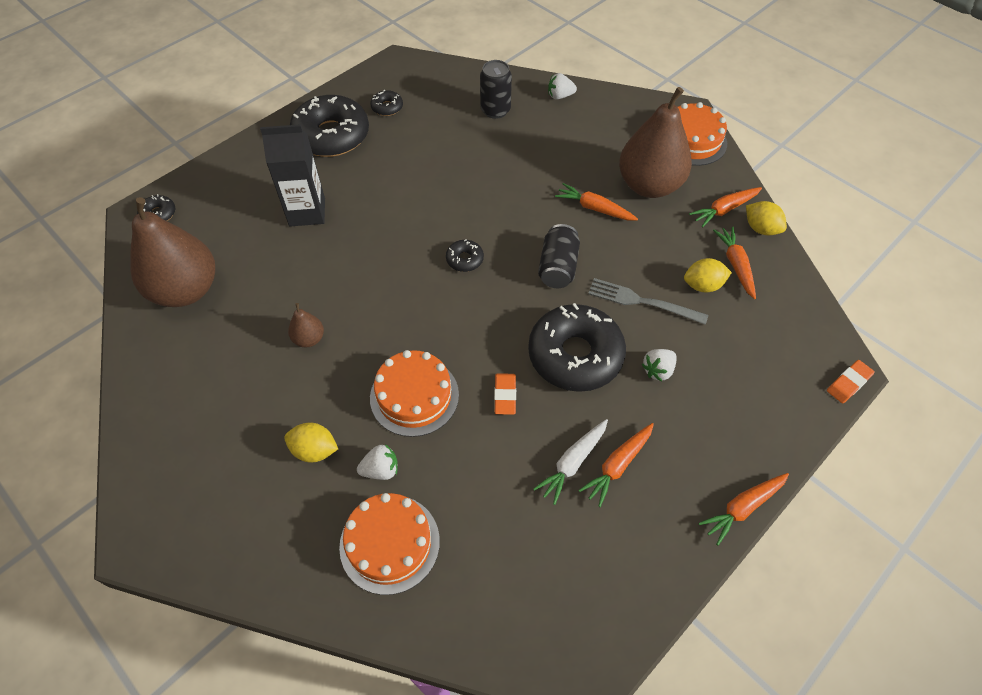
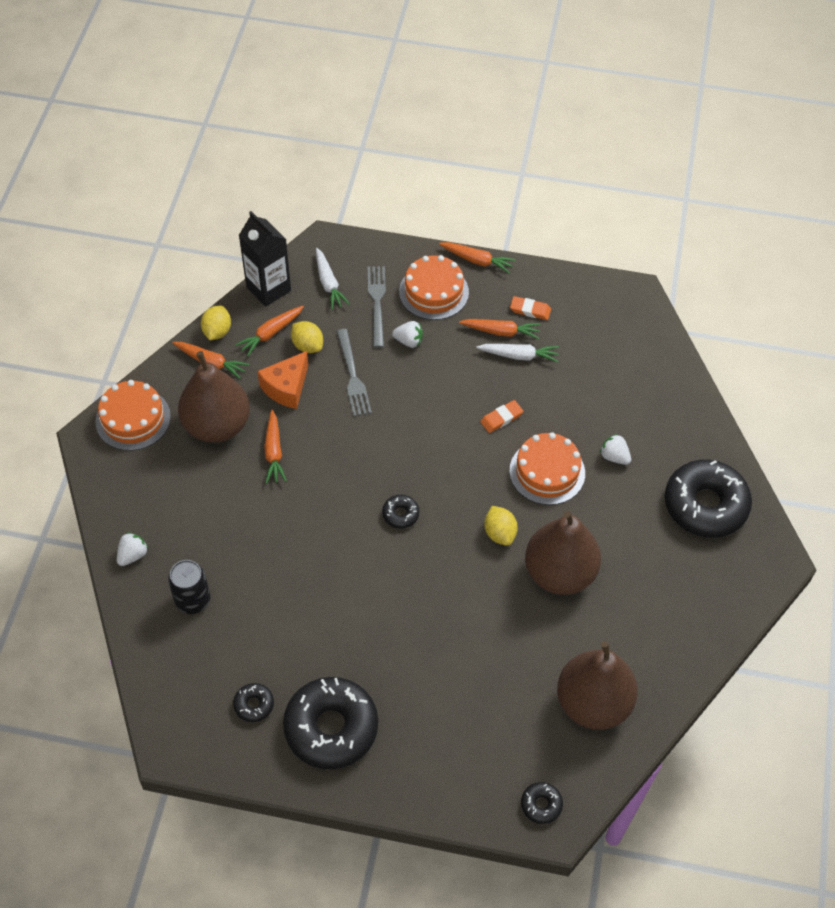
camera: 125 degrees left, 0 degrees up
(307, 212) = (441, 673): black carton -> black carton (268, 289)
(309, 339) = (559, 573): brown pear -> brown pear, size x2.33
(314, 450) = (635, 504): yellow lemon -> yellow lemon (499, 533)
(389, 543) = (653, 421): orange cake -> orange cake (433, 292)
(558, 267) = (359, 445): black can -> none
(560, 96) = (133, 555): white strawberry -> white strawberry turned 105 degrees counterclockwise
(575, 355) = (434, 394): black donut -> black donut (705, 505)
(660, 247) = (286, 388): none -> orange cheese
(729, 371) = (377, 302): none -> grey fork
(780, 342) = (329, 283): none -> white carrot
(848, 383) = (337, 237): orange eraser -> orange eraser (530, 310)

